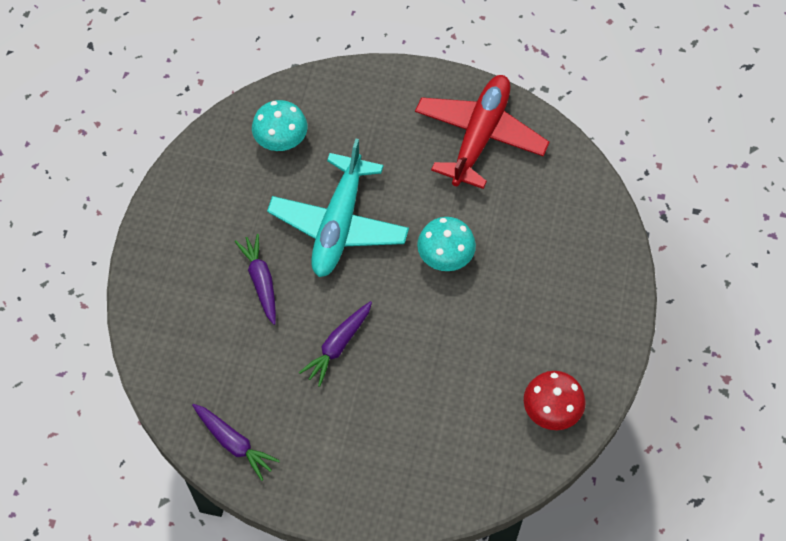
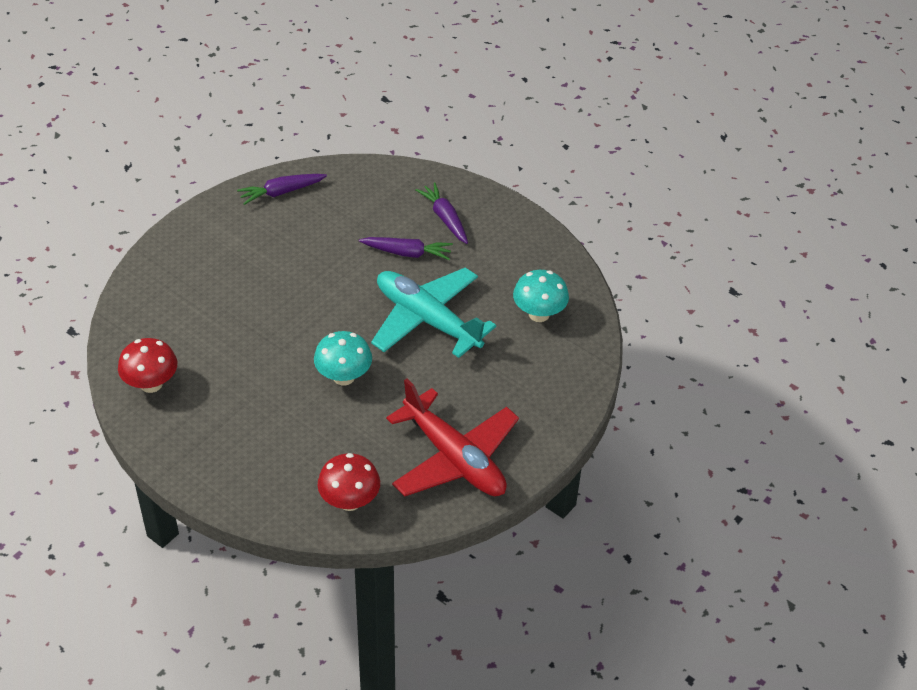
camera: 115 degrees right, 15 degrees down
(338, 345) = (315, 277): purple carrot -> purple carrot (445, 218)
(569, 189) = (349, 501): none -> red mushroom

